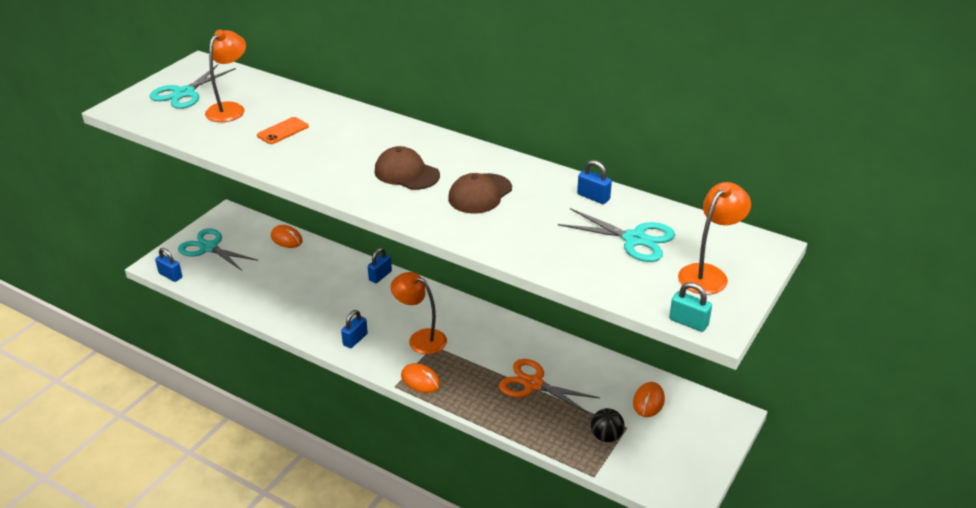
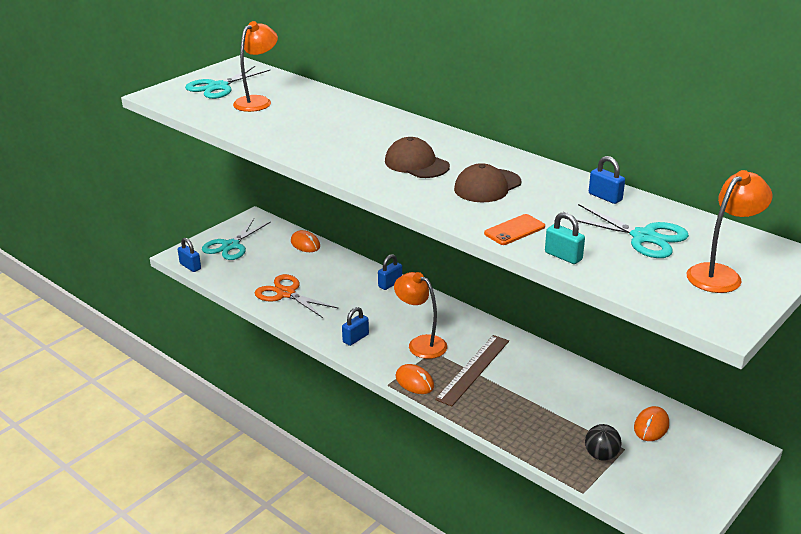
camera: 10 degrees right, 5 degrees down
(209, 248) = (231, 246): turquoise scissors -> turquoise scissors turned 105 degrees counterclockwise
(283, 131) = (303, 122): orange phone -> orange phone (514, 230)
(475, 361) = (473, 369): none -> brown ruler
(533, 384) = (530, 397): orange scissors -> orange scissors (286, 293)
(688, 322) = (692, 316): turquoise padlock -> turquoise padlock (563, 256)

